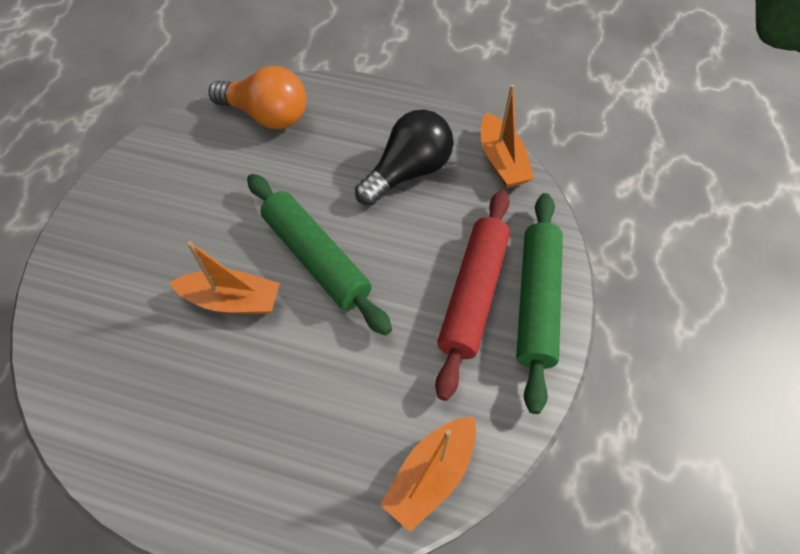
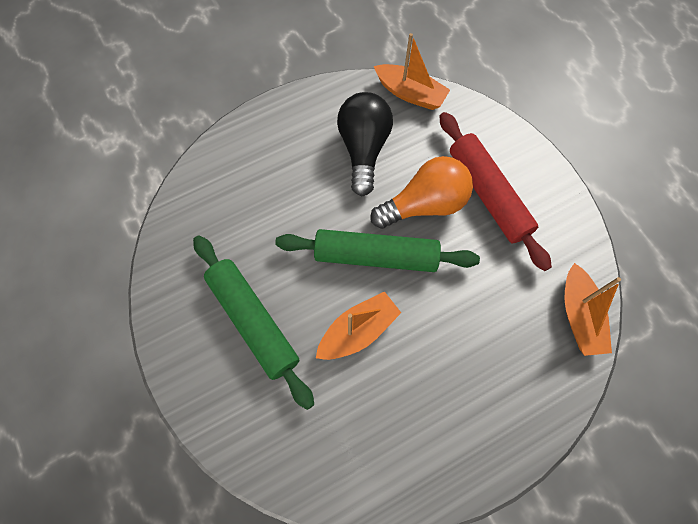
camera: 45 degrees left, 10 degrees up
(267, 115) = (220, 189): orange light bulb -> orange light bulb (424, 204)
(536, 302) = (524, 168): green rolling pin -> green rolling pin (253, 321)

